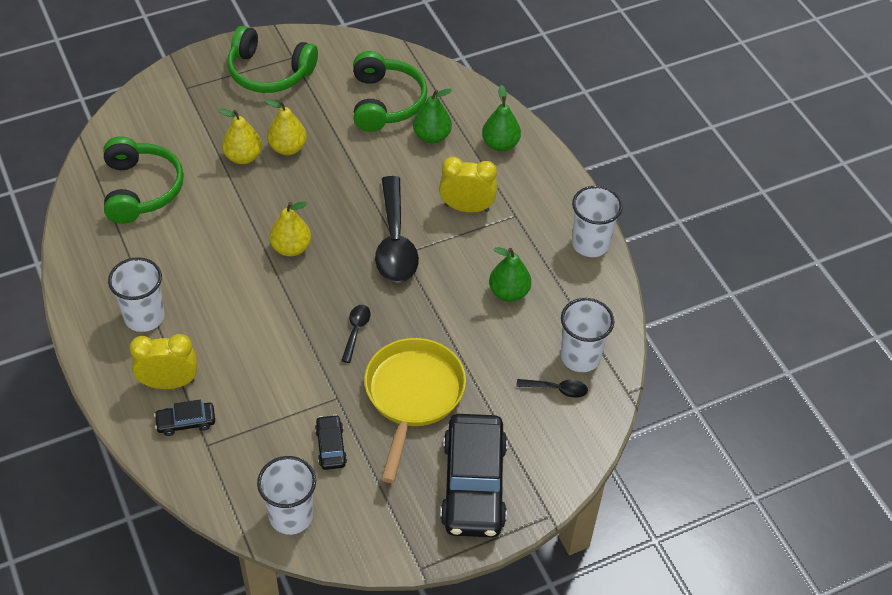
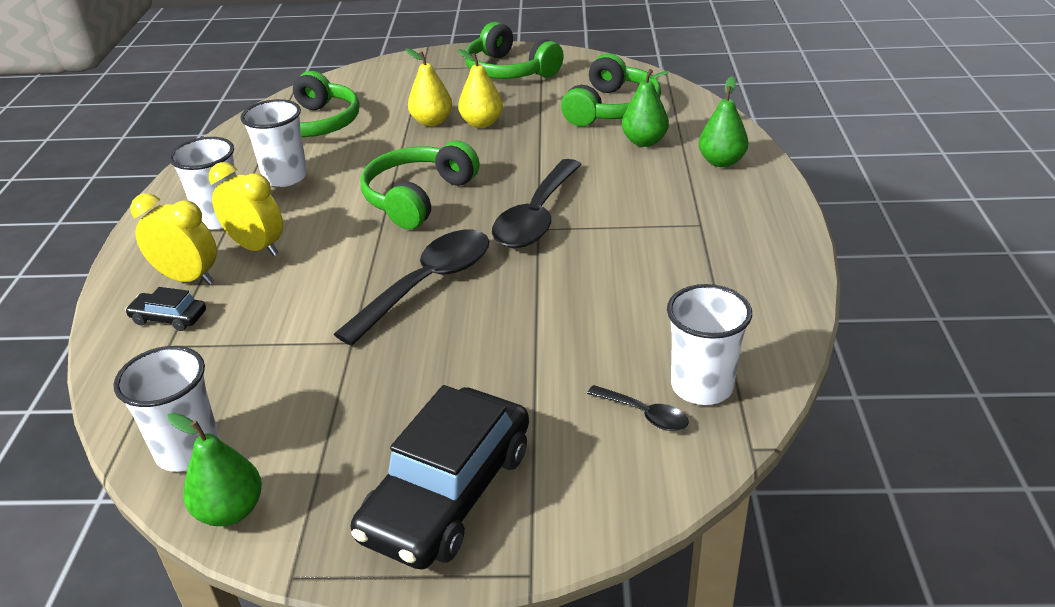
camera: 30 degrees right, 15 degrees down
(291, 248) = (418, 198): yellow pear -> green headphones
(331, 446) = (301, 390): black car -> none
(356, 331) = (427, 284): black spoon -> black spoon, size x2.16
(413, 396) = (443, 366): yellow pan -> none
(466, 208) = (644, 206): yellow clock -> yellow clock (257, 247)
(509, 292) = (644, 293): green pear -> green pear (230, 511)
(590, 244) = (785, 271): white cup -> white cup (285, 177)

